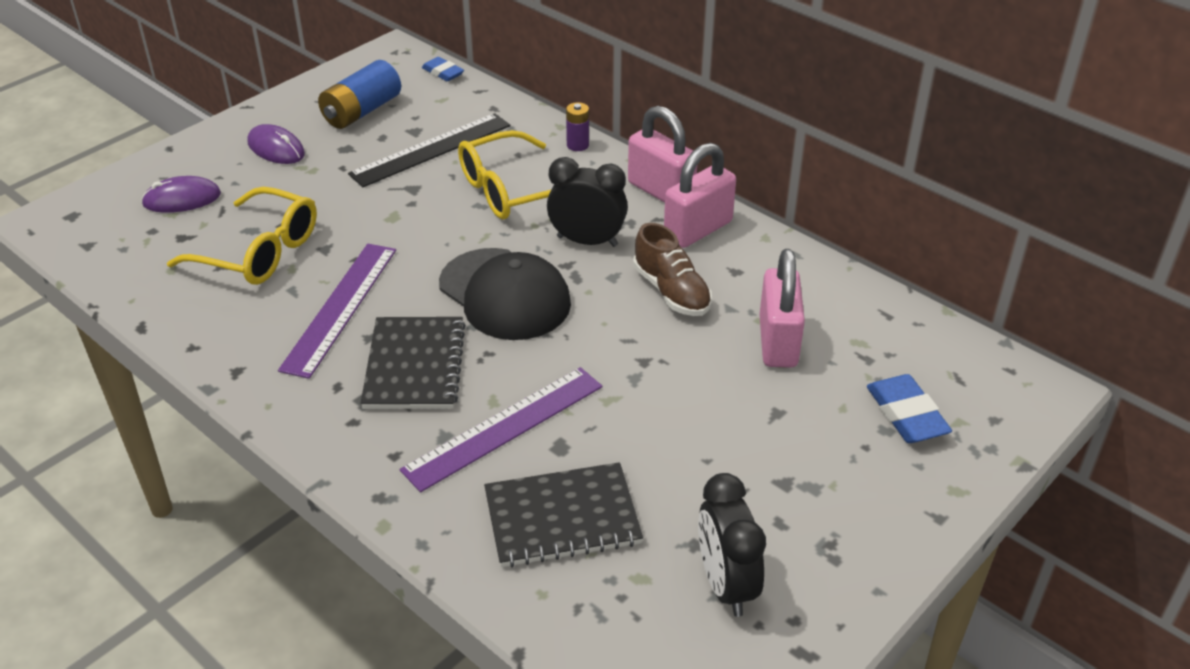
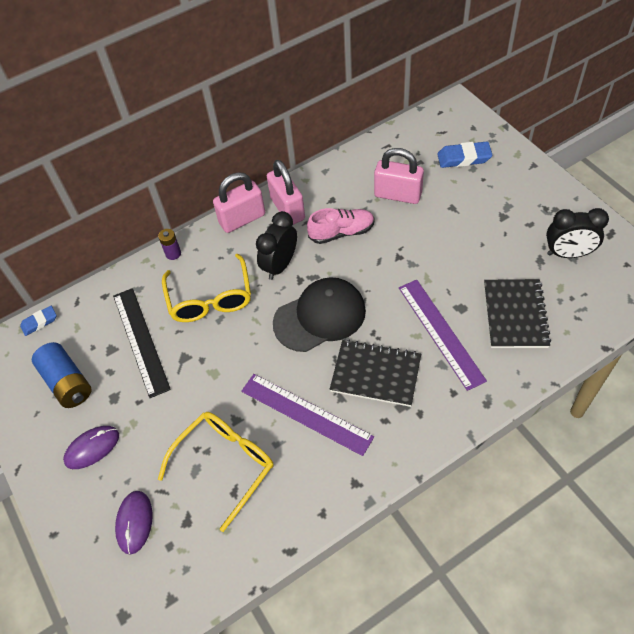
camera: 70 degrees left, 15 degrees up
(671, 291) = (341, 232): brown shoe -> pink shoe

